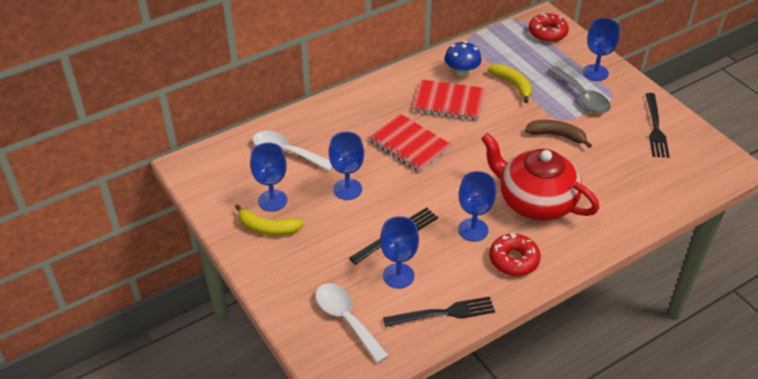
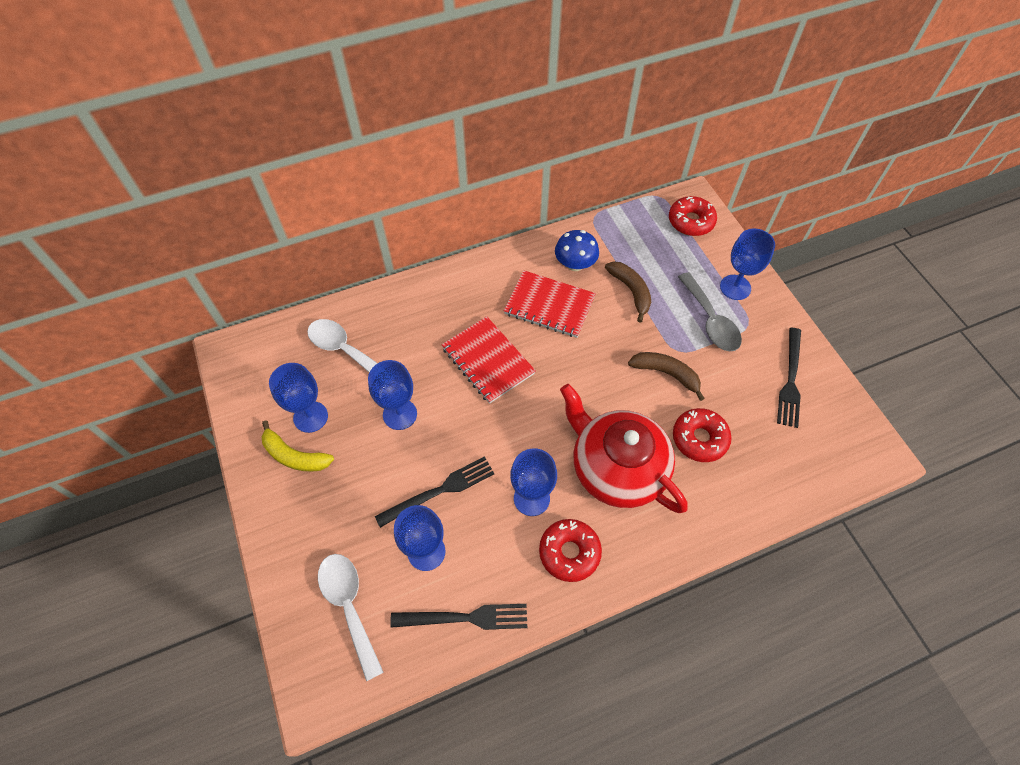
camera: 10 degrees right, 15 degrees up
(512, 85) = (631, 291): yellow banana -> brown banana
(595, 174) = (699, 438): none -> red donut

